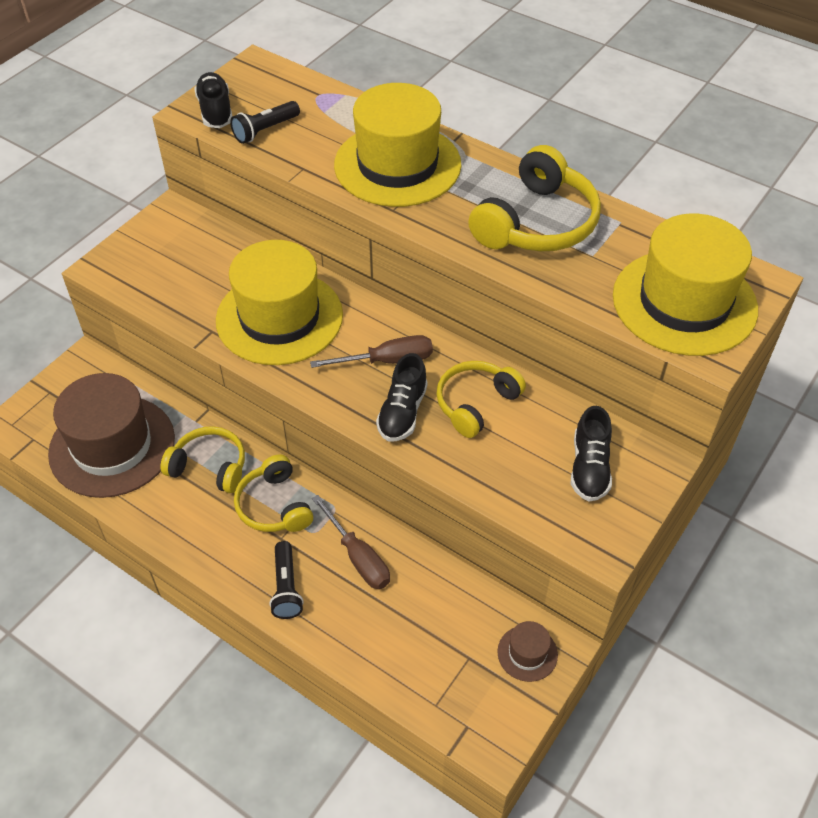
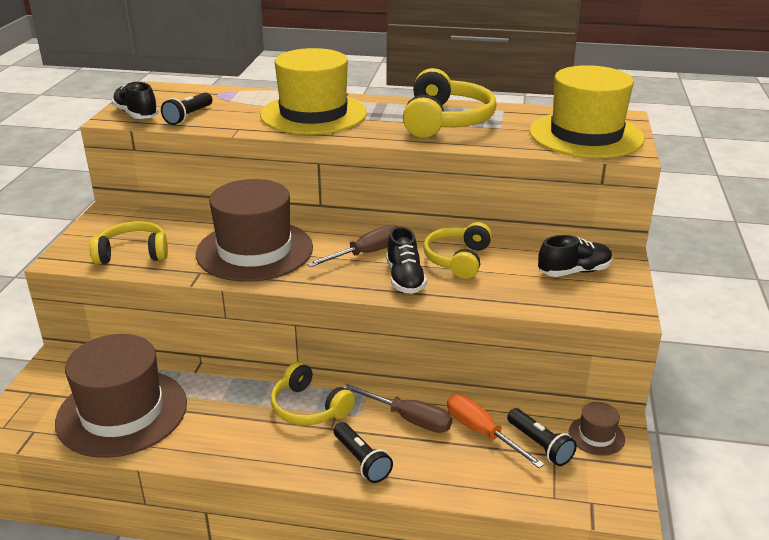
camera: 25 degrees left, 20 degrees down
(209, 466) = (229, 399): yellow headphones -> yellow headphones (133, 253)
(279, 317) = (254, 250): yellow hat -> brown hat
(416, 602) = (482, 433): none -> orange screwdriver
(462, 640) = (540, 445): none -> black flashlight
(589, 468) = (574, 271): black shoe -> black shoe turned 90 degrees counterclockwise

